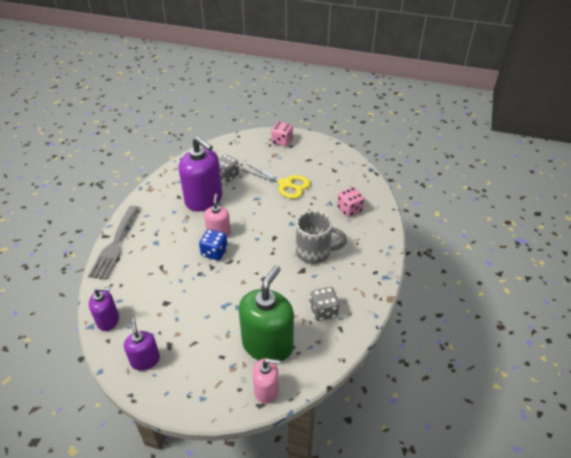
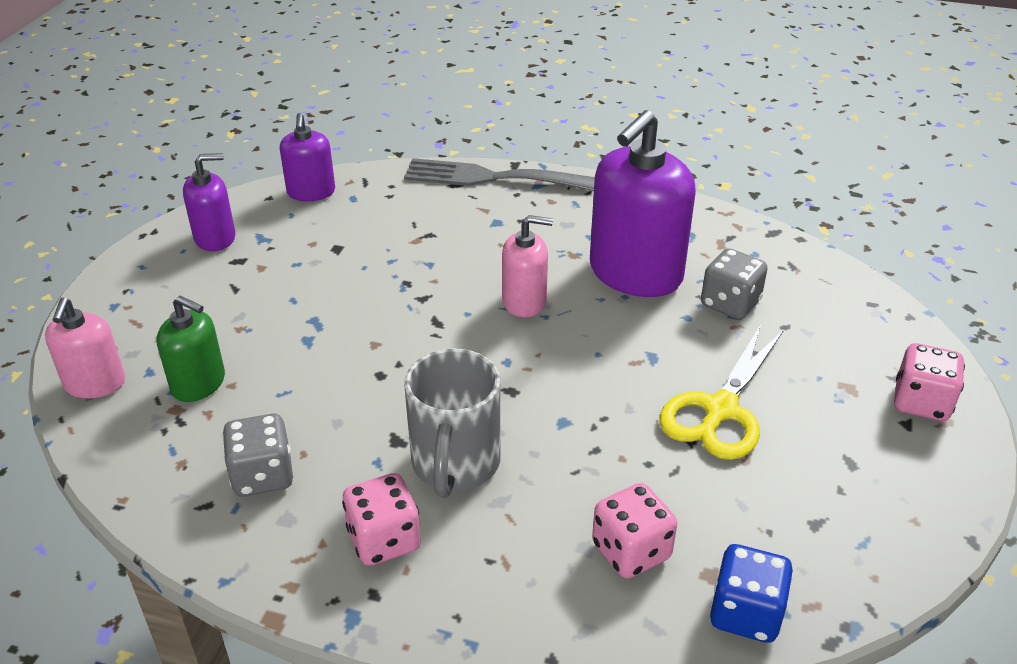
camera: 90 degrees right, 5 degrees down
(214, 252) = (464, 299): blue dice -> blue dice (745, 613)
(267, 344) = (198, 383): green soap dispenser -> green soap dispenser, size x0.54
(352, 271) = (384, 540): none -> pink dice

